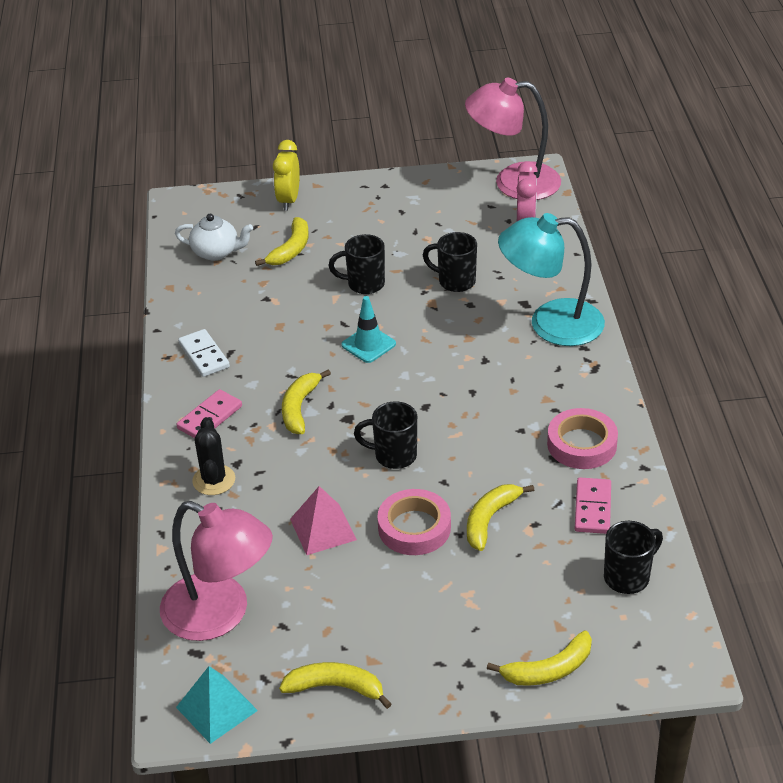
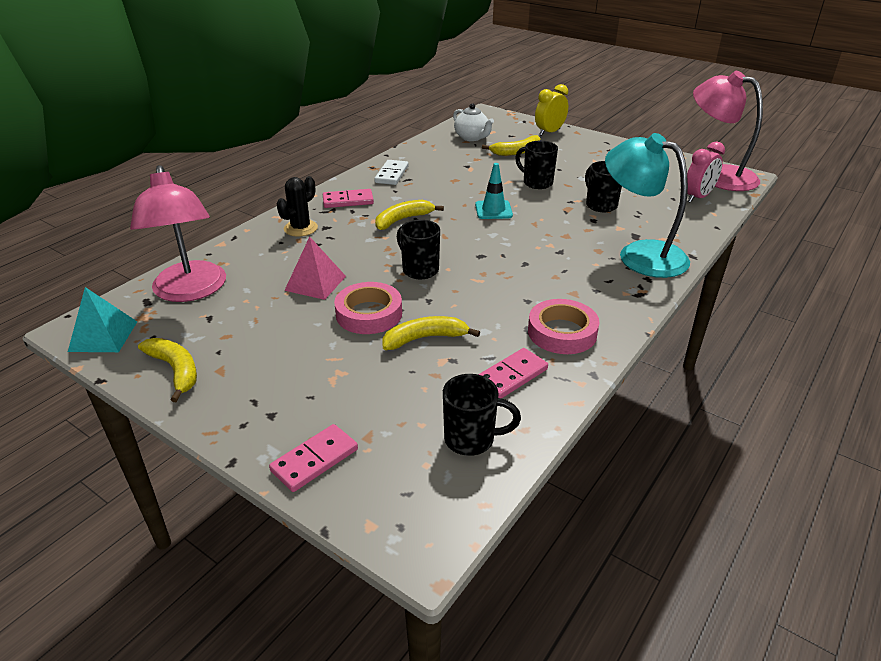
camera: 40 degrees right, 5 degrees down
(549, 669) = (315, 460): yellow banana -> pink domino

